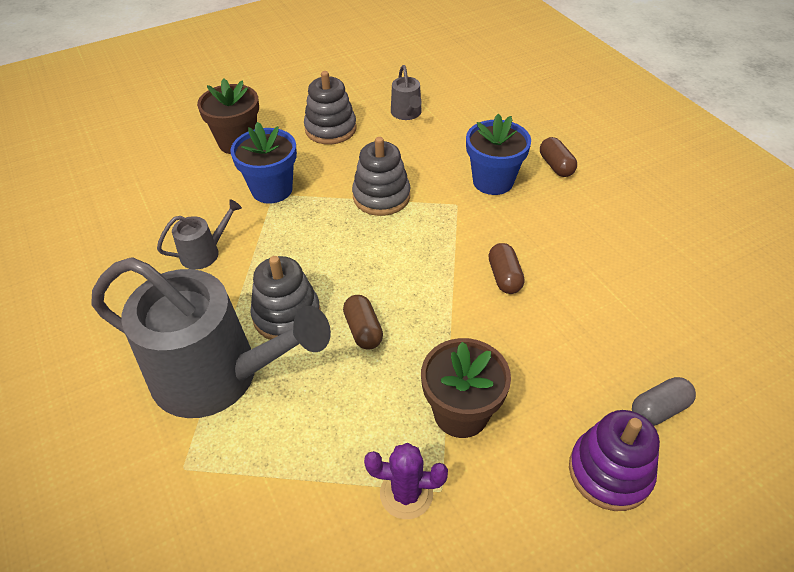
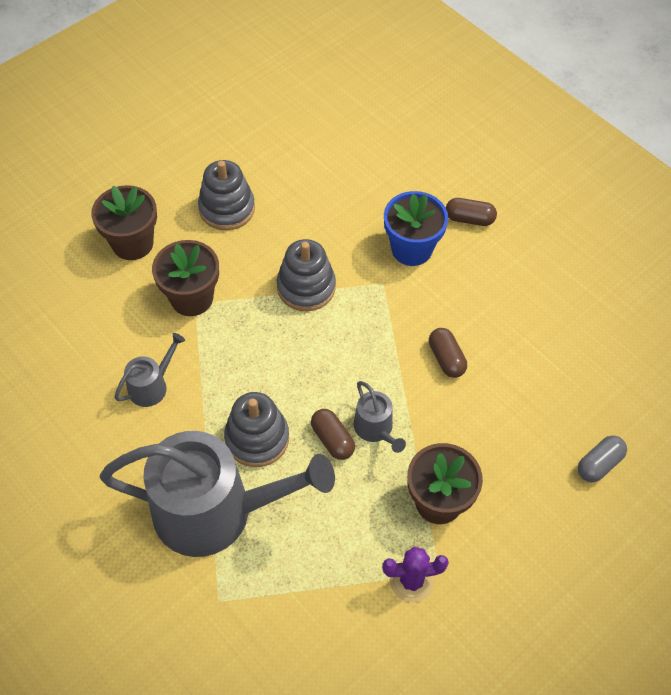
camera: 15 degrees left, 10 degrees up
(272, 189) = (191, 298): blue flower pot -> brown flower pot
(407, 113) = (302, 174): grey watering can -> grey watering can (375, 429)
(556, 166) = (469, 219): brown capsule -> brown capsule turned 45 degrees counterclockwise
(609, 472) = (568, 527): purple stacking toy -> none

